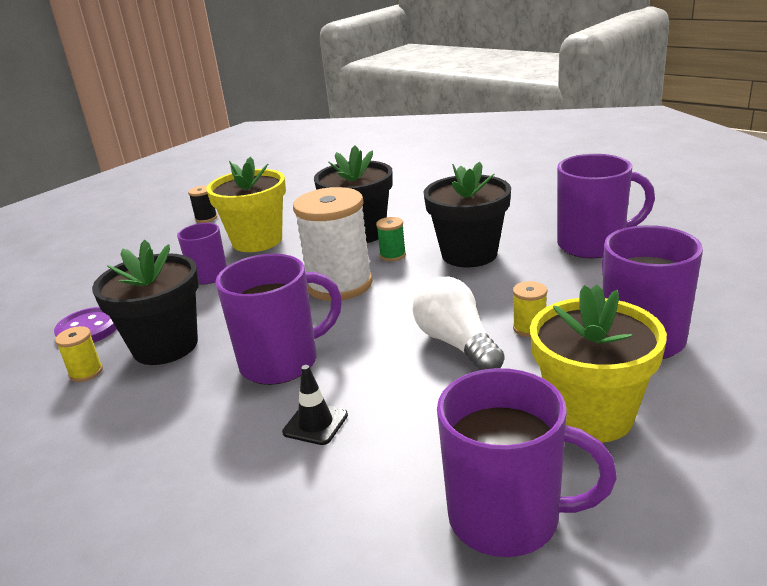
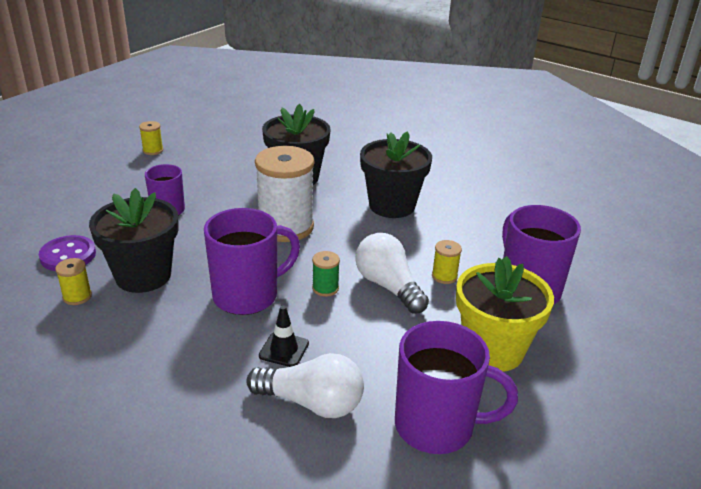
camera: 10 degrees left, 5 degrees up
(206, 218) = (153, 150): black spool -> yellow spool
(257, 241) = (205, 178): yellow flower pot -> none
(341, 490) = (312, 403): none -> white light bulb
(392, 255) = (327, 202): green spool -> green spool (325, 288)
(592, 245) = (490, 204): purple mug -> none

